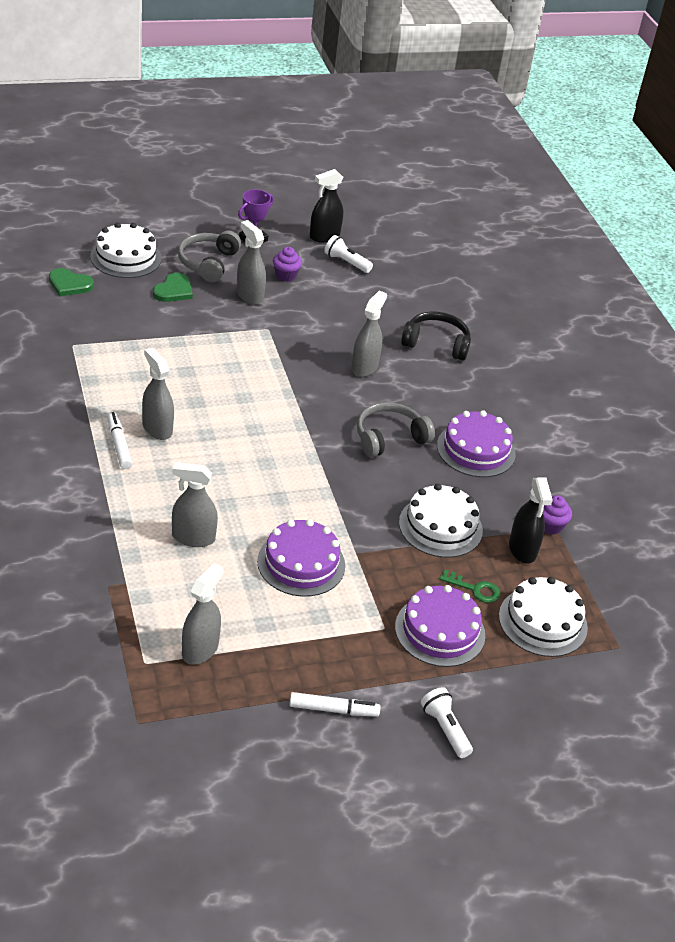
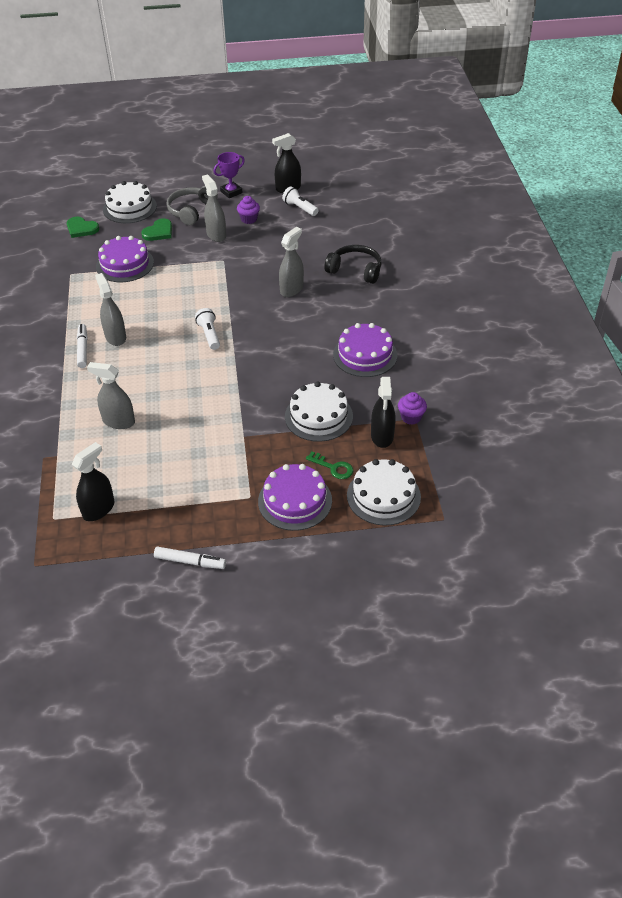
camera: 15 degrees right, 5 degrees up
(200, 649) = (98, 509): grey spray bottle -> black spray bottle
(301, 563) = (197, 443): purple cake -> purple cake (125, 264)
(389, 438) = (296, 345): grey headphones -> none
(445, 729) = (277, 581): white flashlight -> white flashlight (209, 335)

